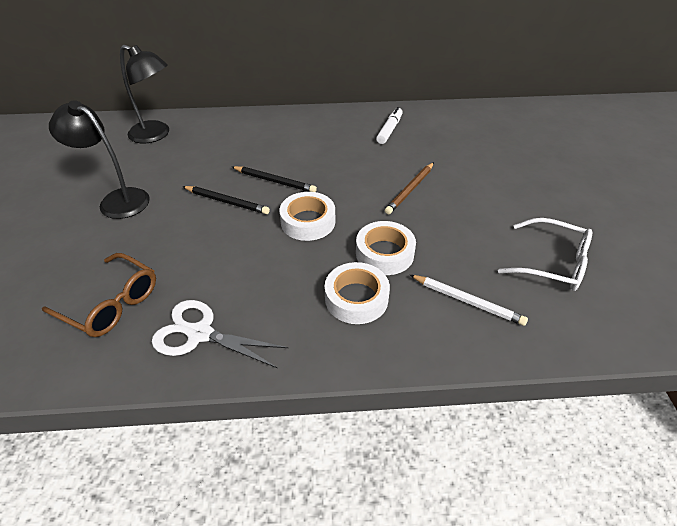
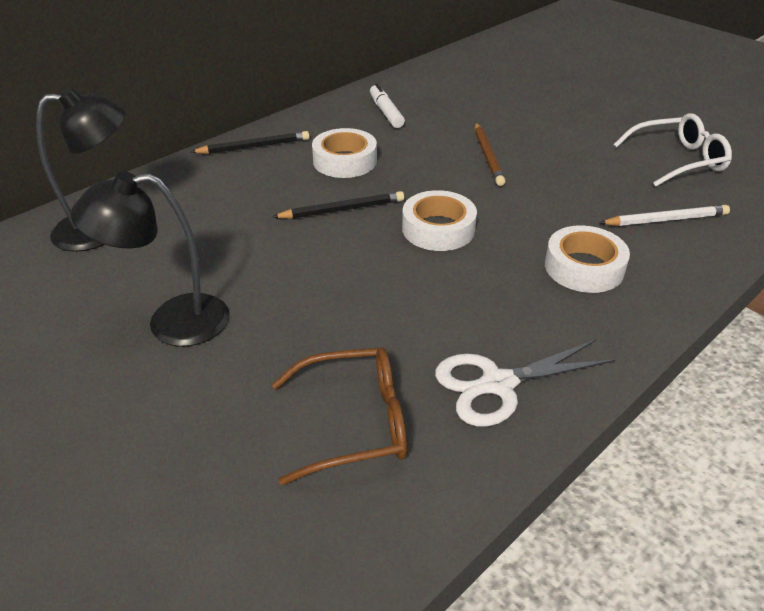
camera: 40 degrees left, 5 degrees down
(227, 202) = (320, 254): black pencil -> black pencil (254, 147)
(384, 253) = (549, 219): white tape -> white tape (345, 161)

